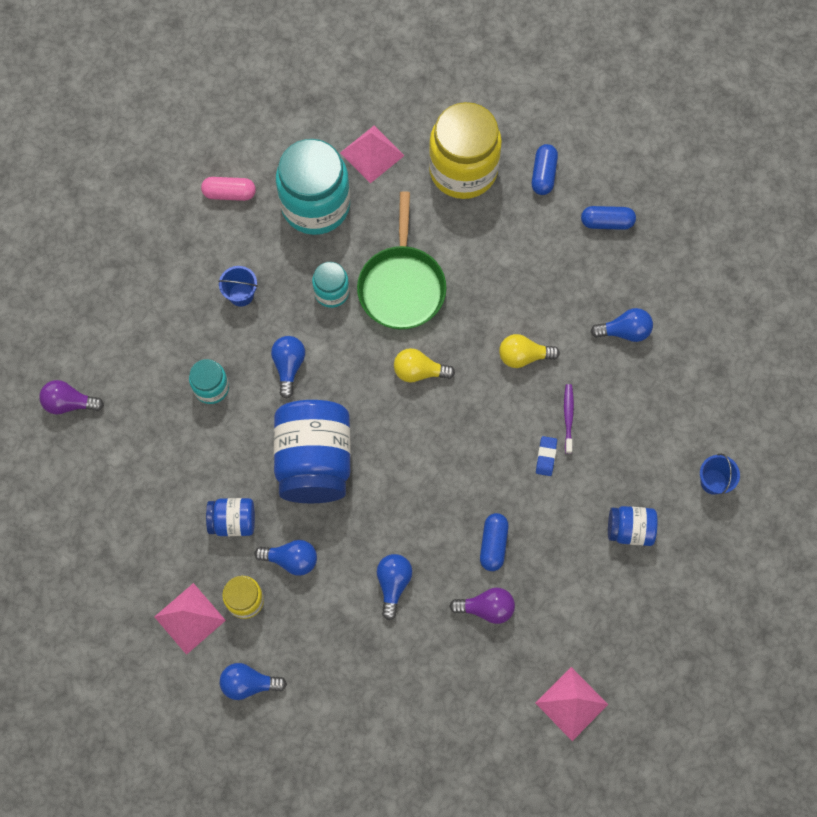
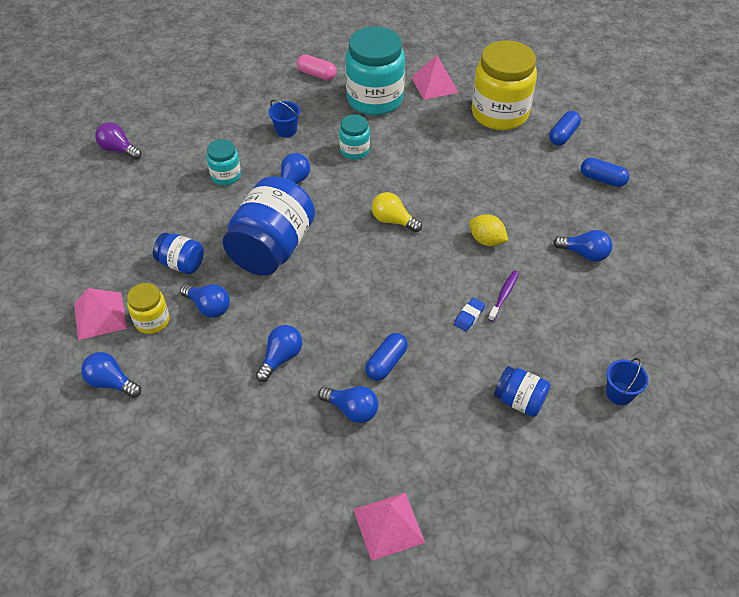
camera: 25 degrees right, 20 degrees down
(402, 286) = (411, 164): green pan -> none
(486, 608) = (352, 410): purple light bulb -> blue light bulb
(523, 356) = (486, 240): yellow light bulb -> yellow lemon

